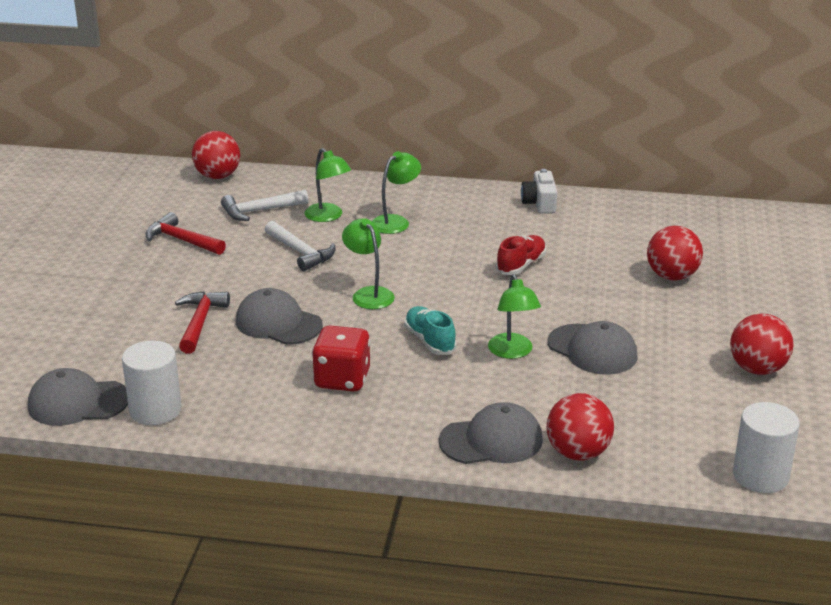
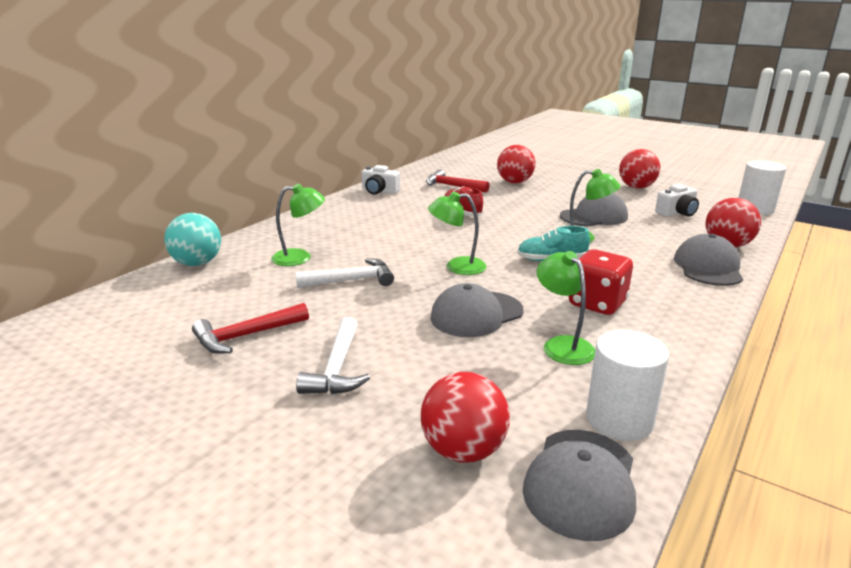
camera: 65 degrees left, 5 degrees down
(200, 322) = (440, 356): red hammer -> red hammer (452, 186)
(217, 176) = (133, 291): red ball -> red ball (463, 450)
(259, 211) = (243, 284): white hammer -> white hammer (337, 368)
(282, 180) = (197, 263): none -> turquoise ball
(395, 221) = (345, 235): green lamp -> green lamp (562, 345)
(671, 409) = (677, 213): none -> white camera

